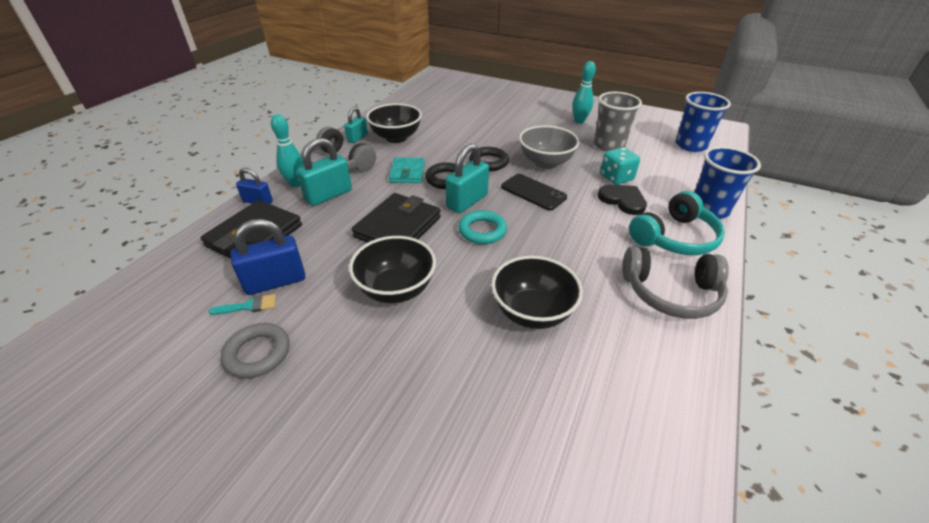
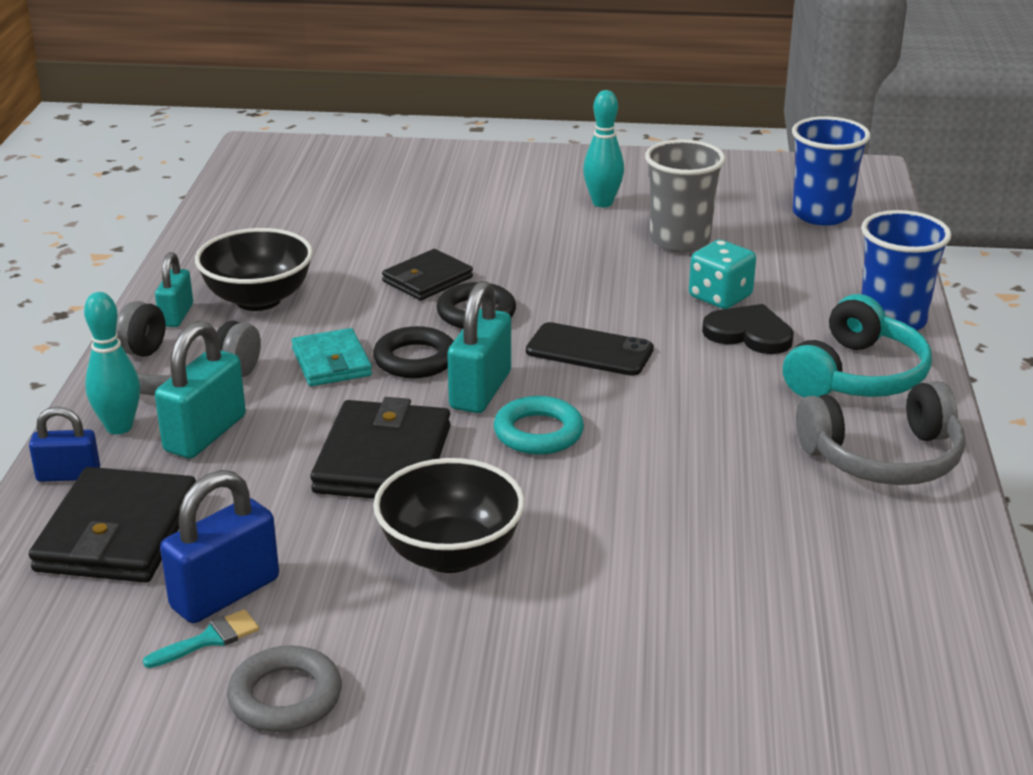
camera: 20 degrees left, 10 degrees down
(476, 142) = (427, 279): none -> black wallet
(532, 312) = (691, 533): black bowl -> none
(545, 162) = (582, 293): grey bowl -> none

